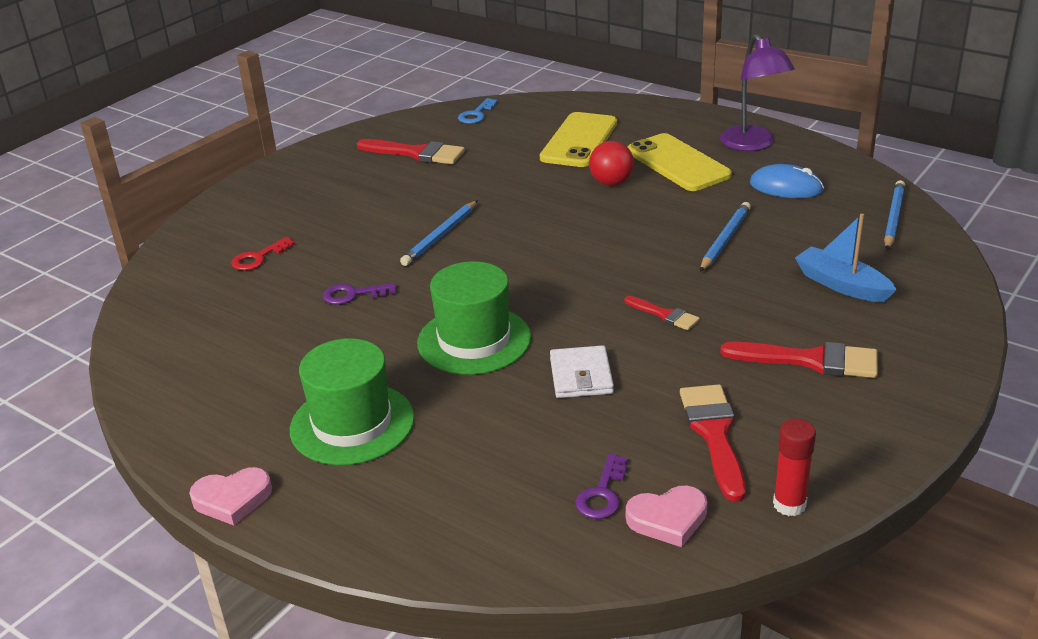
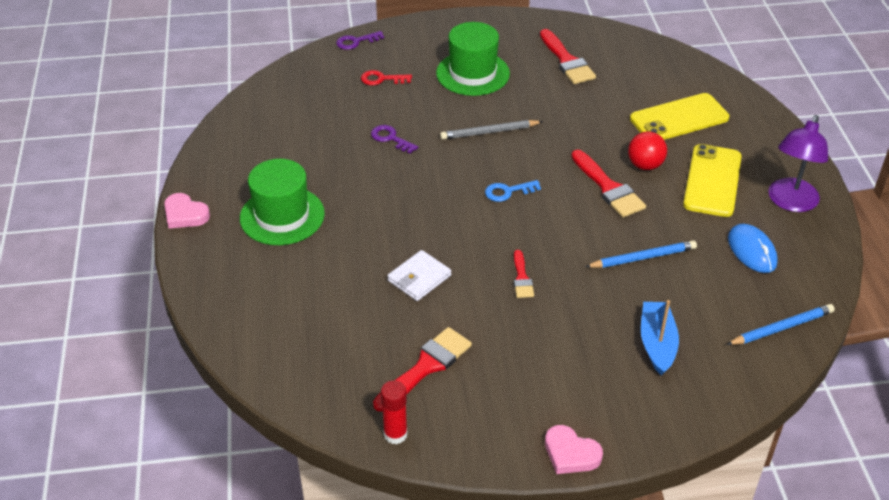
camera: 45 degrees right, 10 degrees up
(440, 236) = (489, 132): blue pencil -> grey pencil
(474, 340) = (403, 213): green hat -> green hat (472, 73)
(476, 114) = (649, 53): blue key -> blue key (508, 191)
(602, 493) = (326, 349): purple key -> purple key (356, 41)
(668, 519) = (331, 388): pink heart -> pink heart (570, 453)
(810, 360) = (549, 372): red brush -> red brush (608, 188)

